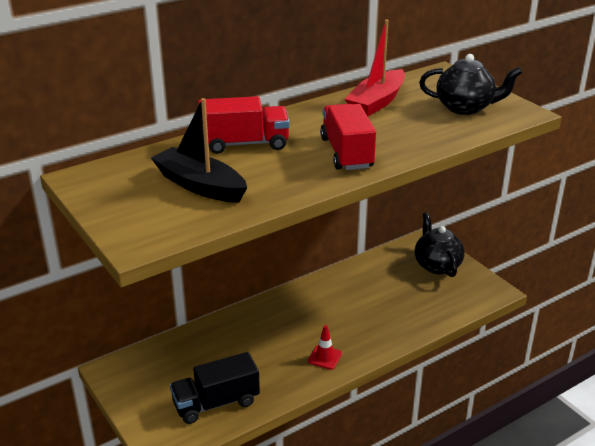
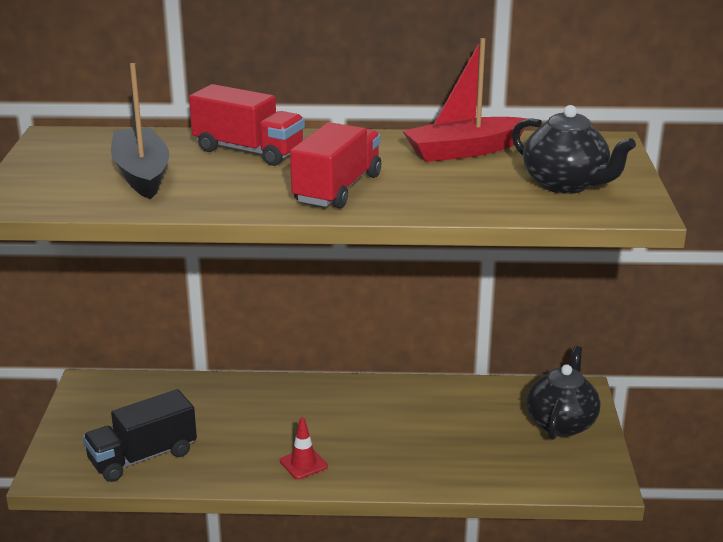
camera: 35 degrees right, 5 degrees down
(216, 403) = (143, 457): black truck -> black truck turned 45 degrees counterclockwise

